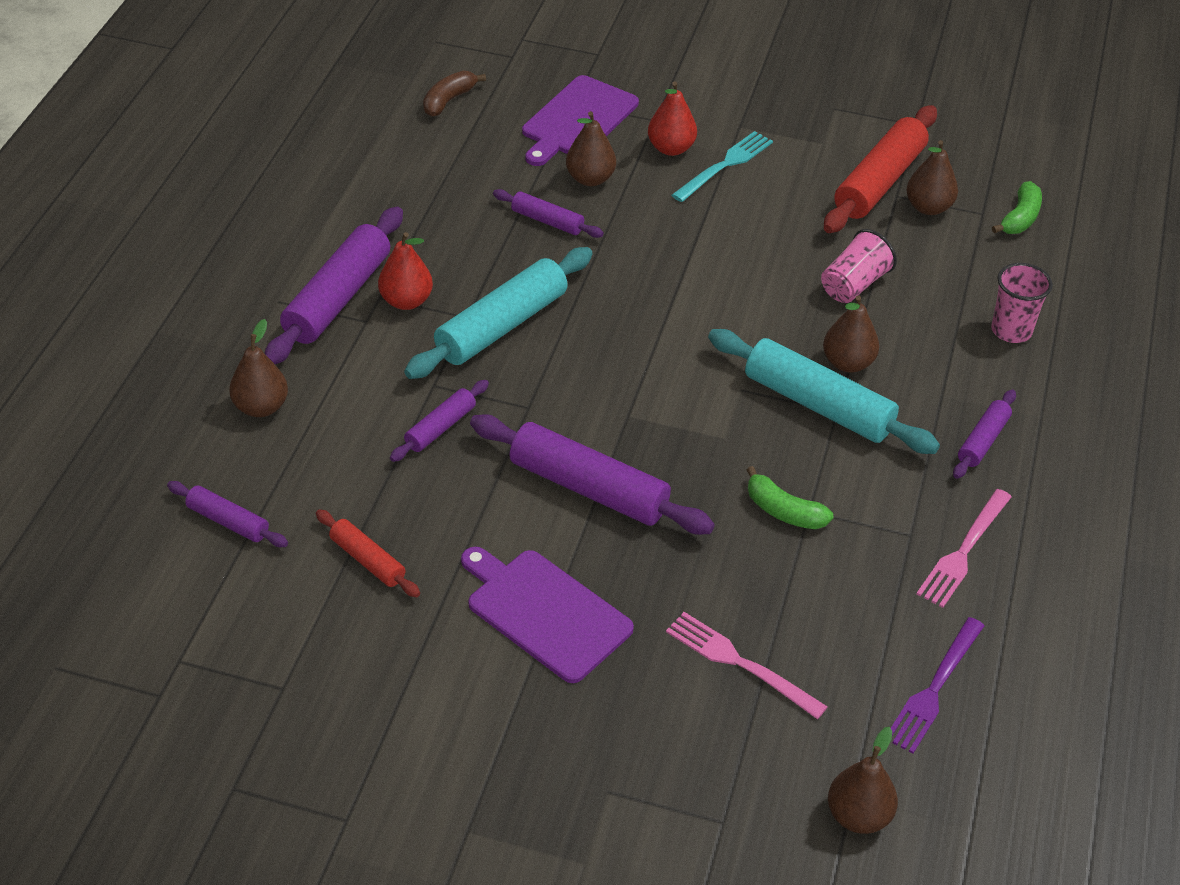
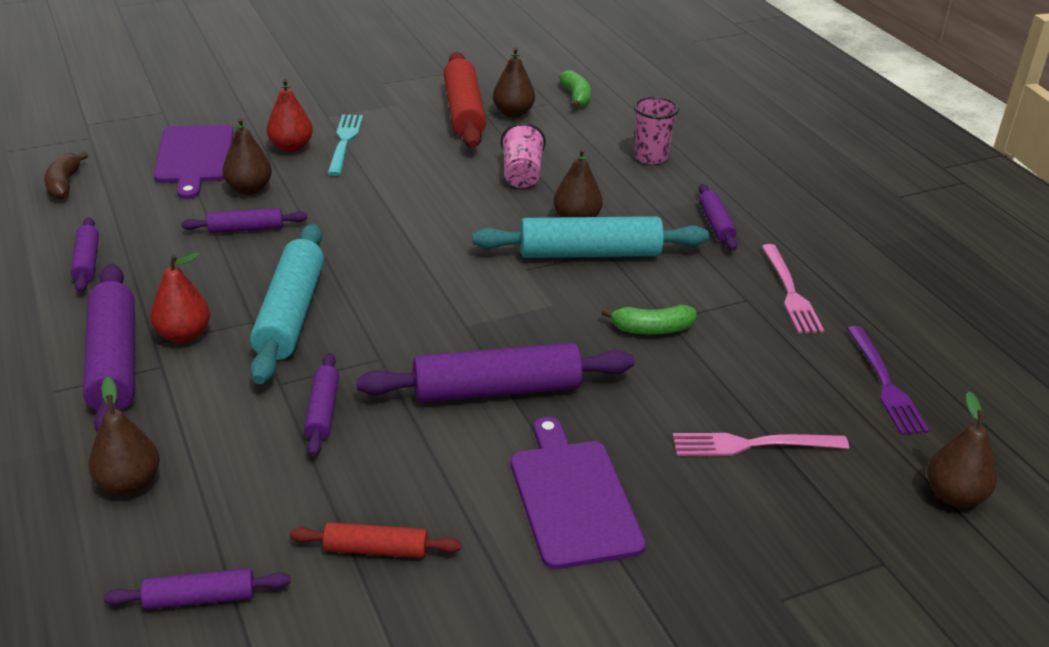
camera: 40 degrees left, 10 degrees down
(398, 191) = (87, 262): none -> purple rolling pin
(544, 612) = (572, 498): purple cutting board -> purple cutting board turned 75 degrees clockwise

